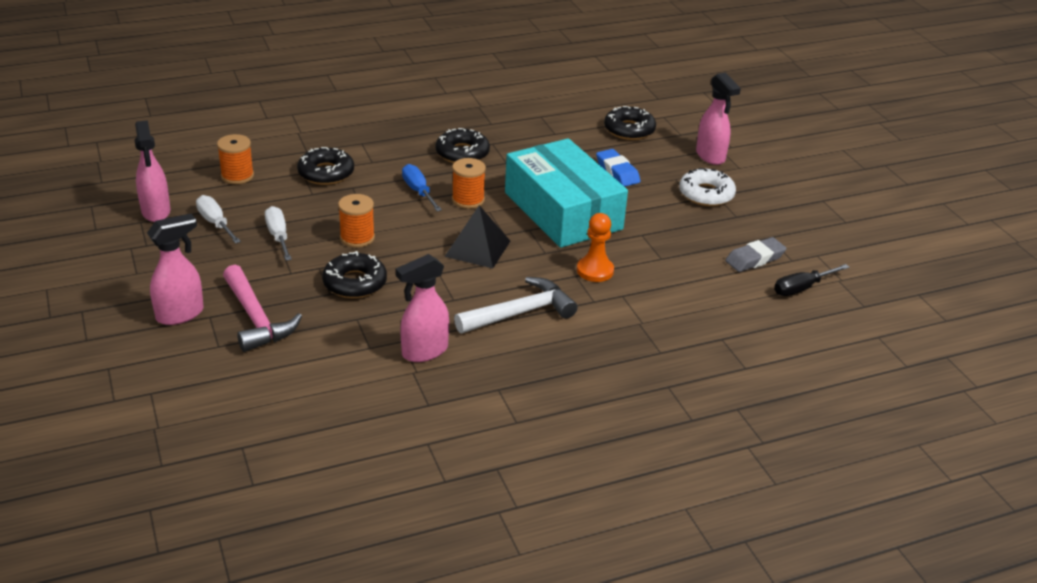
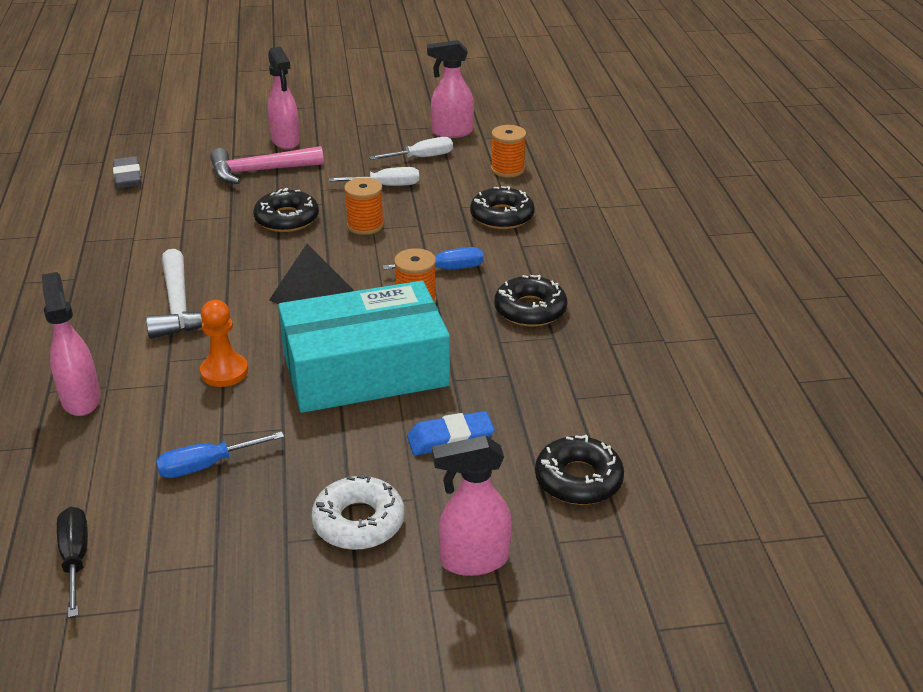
camera: 105 degrees right, 0 degrees up
(424, 352) = (157, 245): pink spray bottle -> pink spray bottle (81, 399)
(694, 257) = (207, 465): none -> blue screwdriver
(754, 259) = (170, 528): grey eraser -> grey eraser (128, 177)

